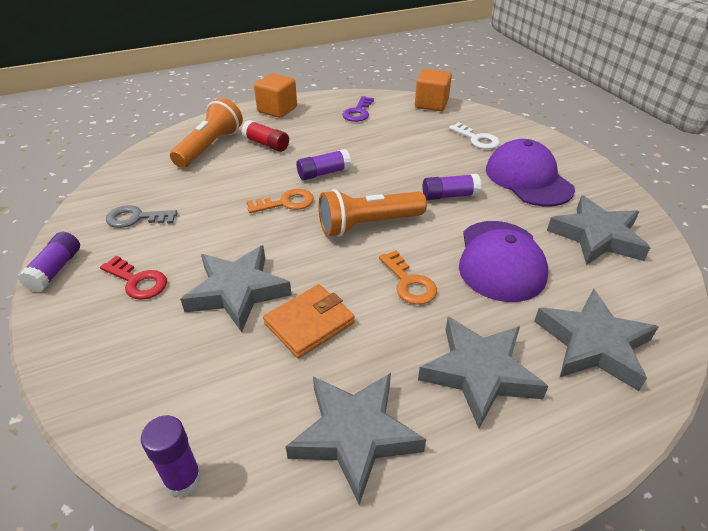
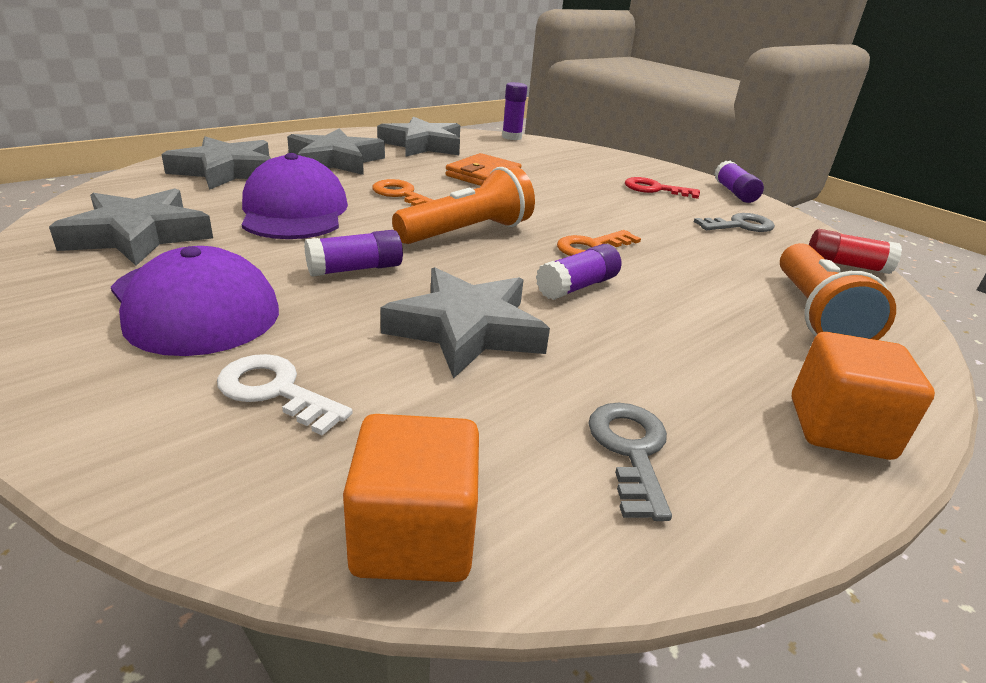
camera: 160 degrees right, 10 degrees down
(237, 291) = (562, 187): grey star -> grey star (467, 329)
(266, 144) = (731, 328): red glue stick -> red glue stick (846, 265)
(358, 112) = (630, 451): purple key -> grey key

